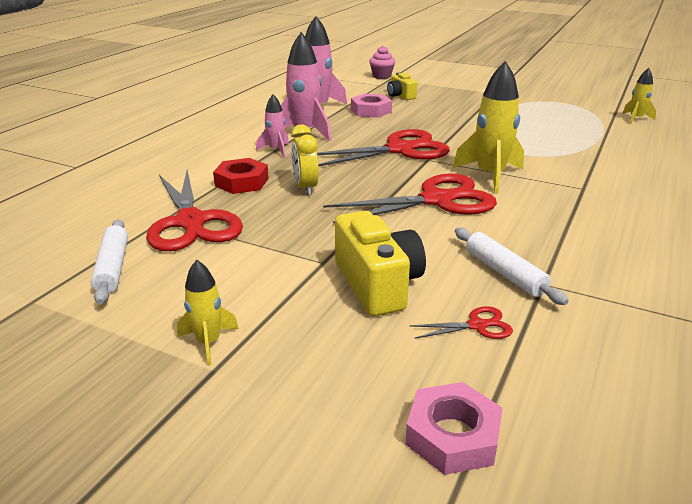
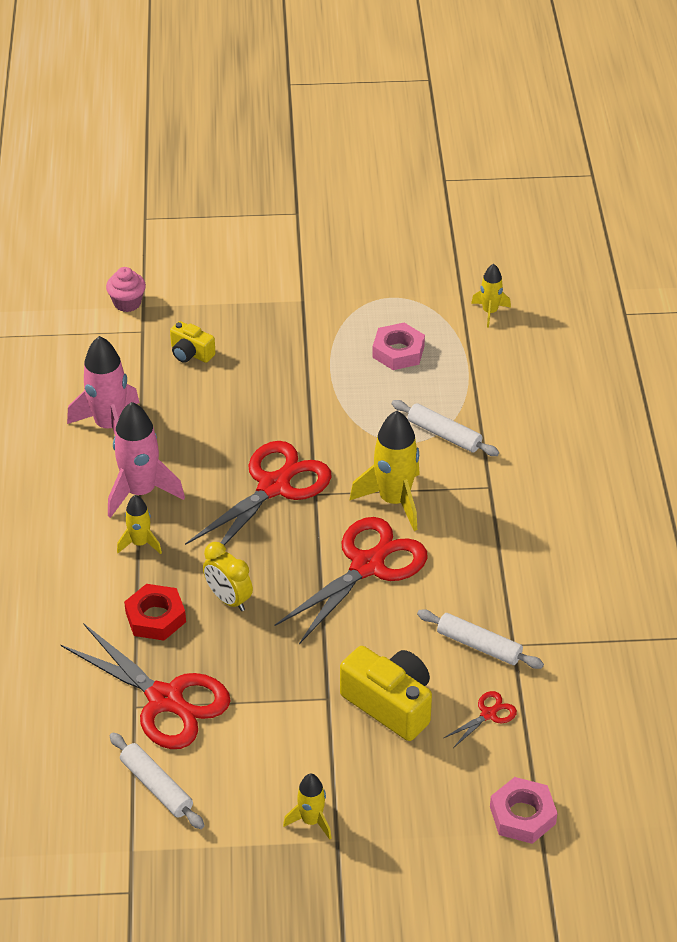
camera: 30 degrees left, 15 degrees up
(276, 150) = (140, 543): pink rocket -> yellow rocket
(371, 111) = (181, 408): pink nut -> pink nut (398, 351)
(559, 157) = (444, 434): none -> white rolling pin

